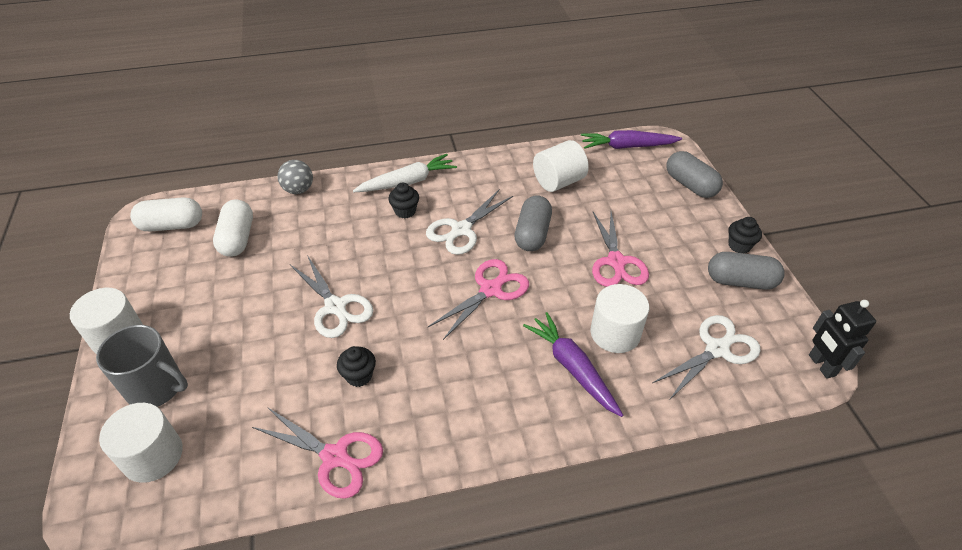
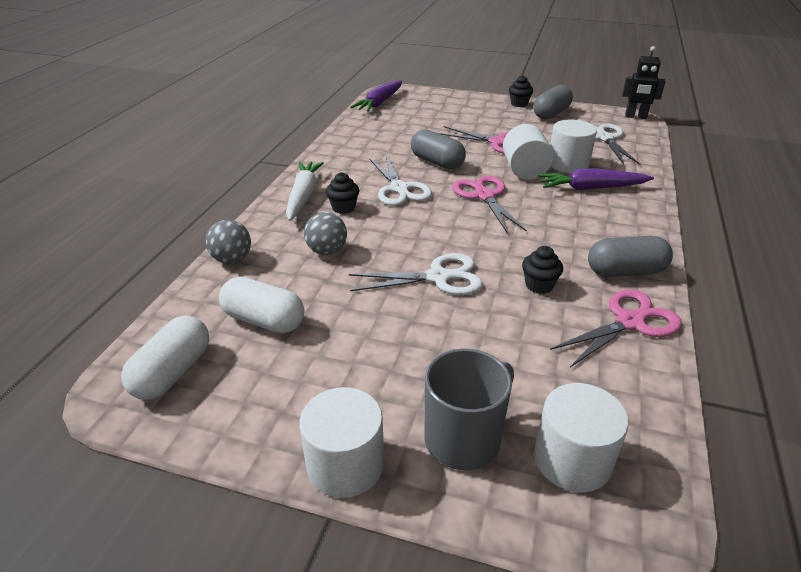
camera: 60 degrees left, 10 degrees down
(336, 230) = (327, 251): none -> grey ball
(558, 181) = (388, 136): white cylinder -> white cylinder (524, 170)
(690, 185) = (446, 98): grey capsule -> grey capsule (625, 271)

